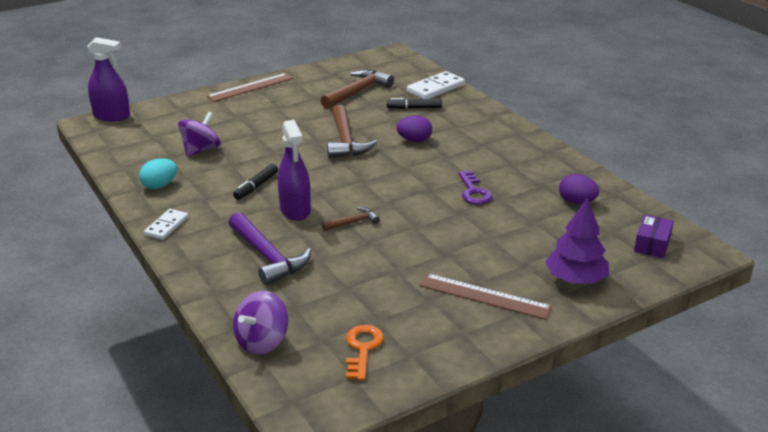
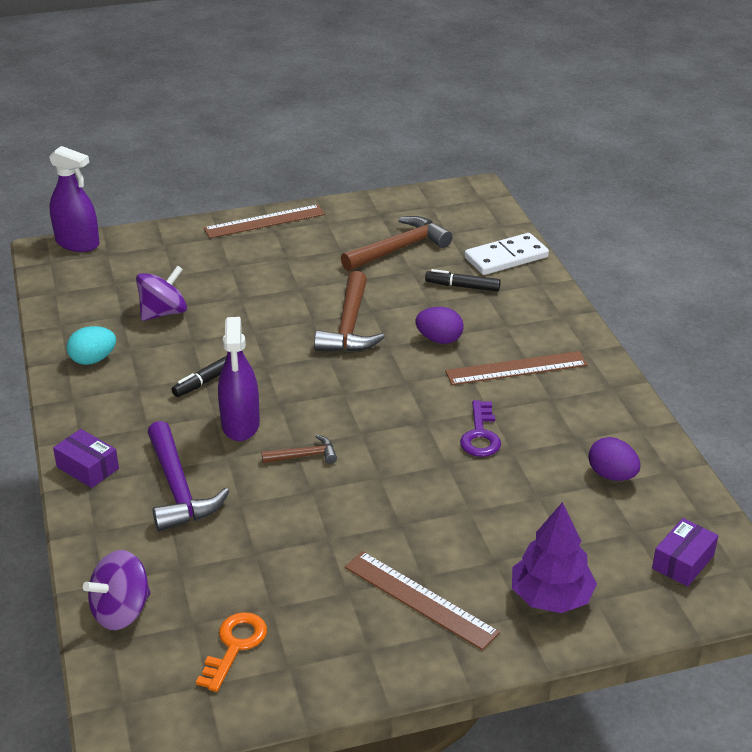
camera: 15 degrees right, 5 degrees up
(166, 226) = (77, 422): white domino -> none
(189, 254) = (88, 468): none -> purple box
(477, 150) = (516, 368): none -> brown ruler

